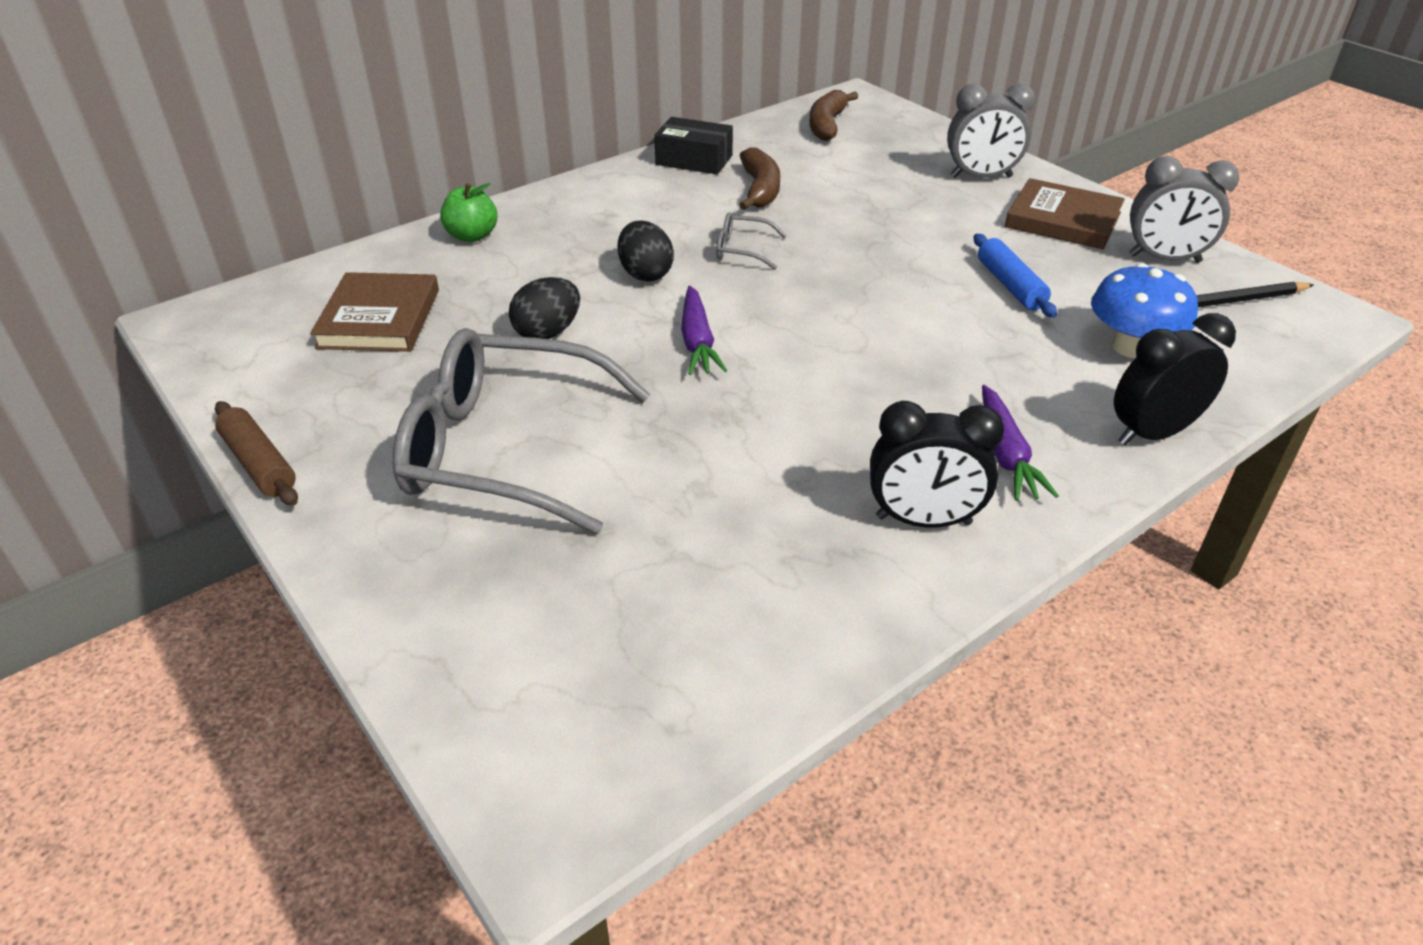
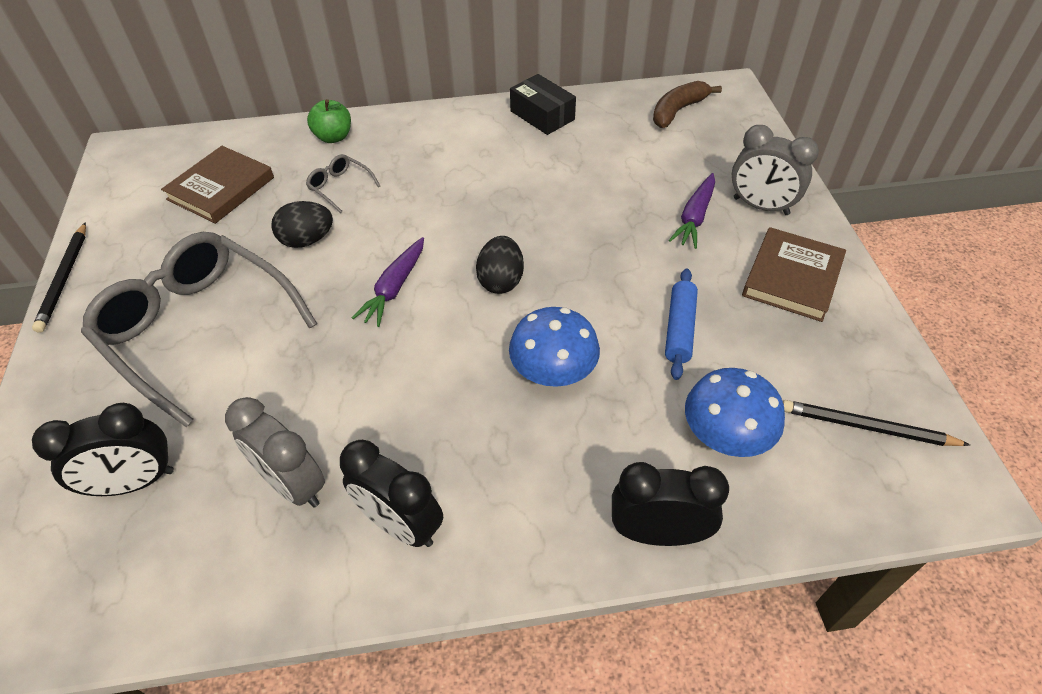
camera: 30 degrees right, 10 degrees up
(259, 464) = (65, 279): brown rolling pin -> black pencil
(590, 606) = (135, 482): none -> black clock
(645, 274) = (414, 212): black egg -> black egg (501, 281)
(742, 249) = (501, 214): grey glasses -> grey glasses (340, 187)
(760, 189) = (566, 160): brown banana -> none
(935, 354) = (553, 373): none -> blue mushroom
(1006, 454) = (518, 494): purple carrot -> purple carrot (694, 217)
(1063, 220) = (792, 278): brown book -> brown book turned 60 degrees clockwise
(1164, 259) = (849, 355): grey clock -> grey clock (293, 485)

